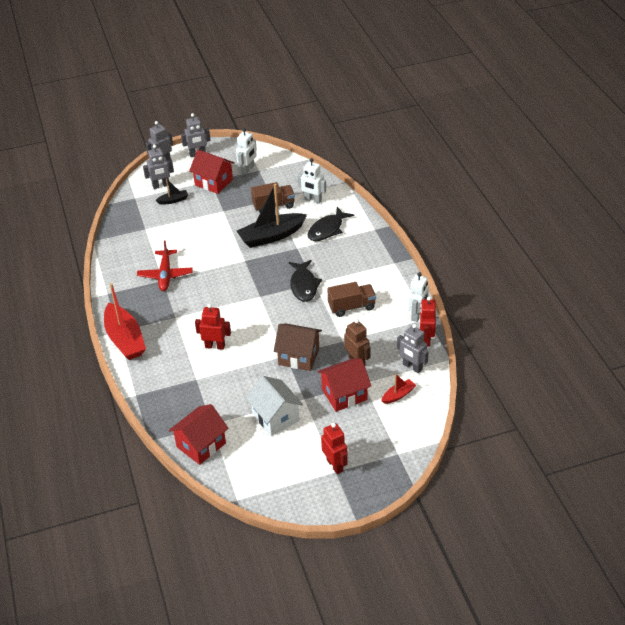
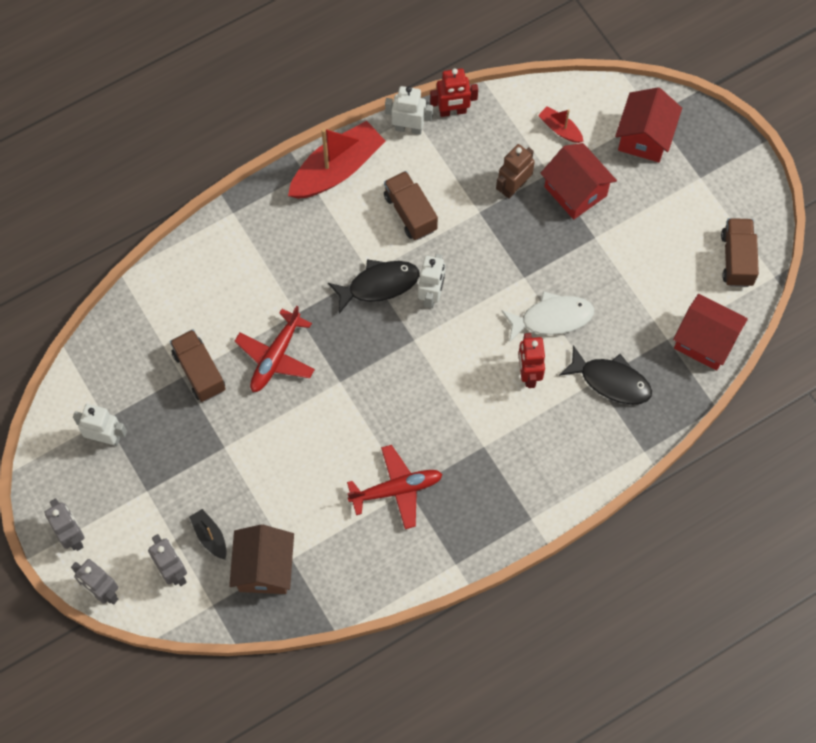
camera: 105 degrees left, 25 degrees up
(125, 339) = (545, 502): red boat -> red boat (337, 169)
(213, 182) = (150, 484): red house -> red house (644, 137)
(250, 364) = (552, 318): none -> white fish
(259, 479) = (737, 259): none -> brown truck
(271, 236) = (276, 357): black boat -> red plane
(275, 417) = (635, 264): white house -> none
(298, 356) = (522, 260): brown house -> brown house (264, 568)
(313, 200) = (175, 315): white robot -> white robot (431, 295)
(327, 229) = (245, 279): black fish -> black fish (611, 381)
(335, 465) = (691, 180): red robot -> none
(412, 367) = (507, 120): grey robot -> none

